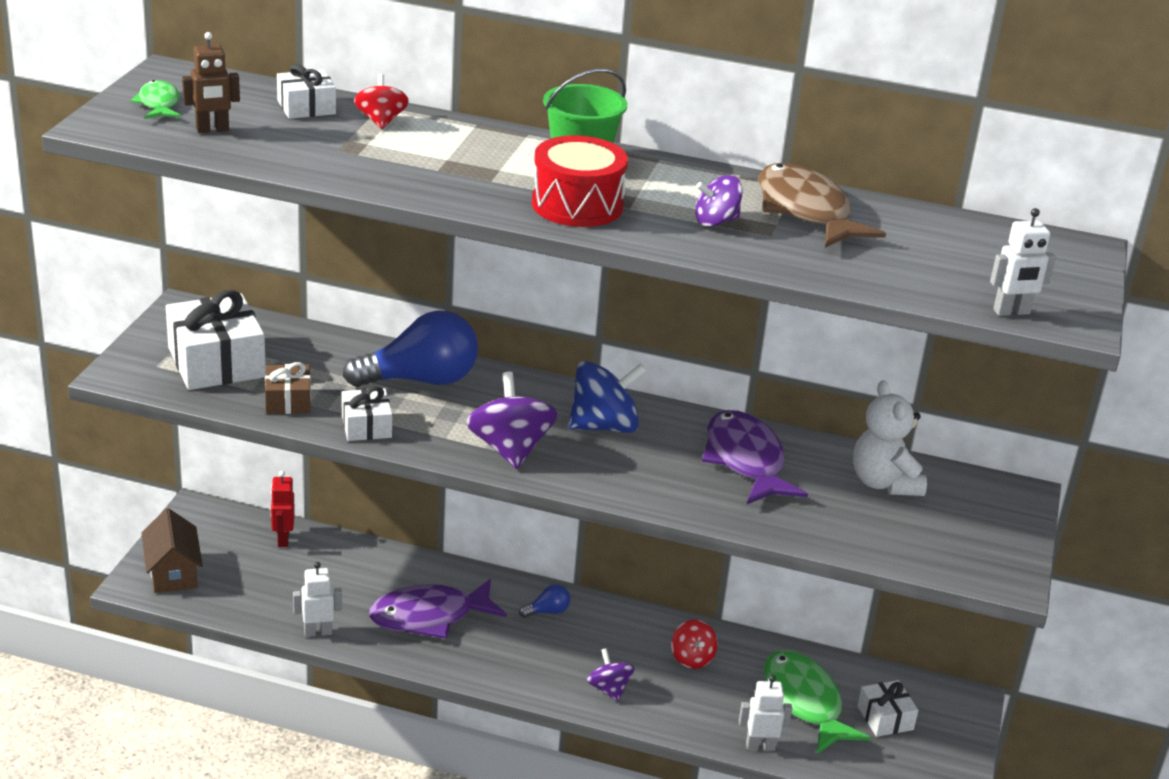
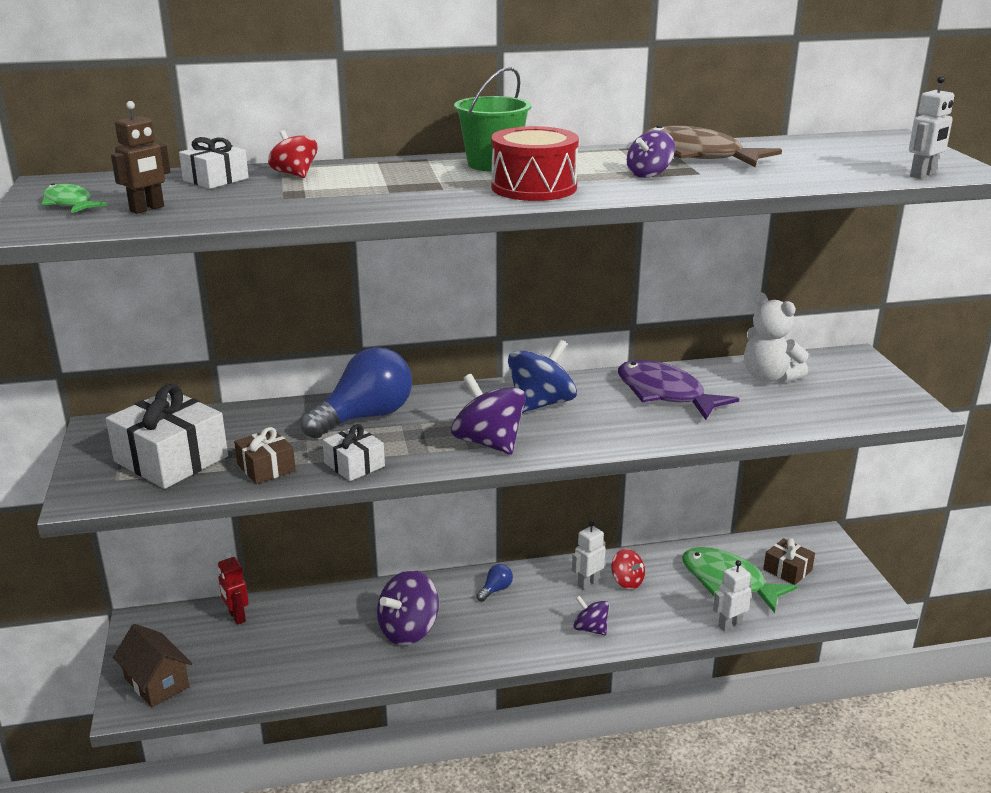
camera: 25 degrees left, 5 degrees down
(318, 632) = (326, 680): white robot -> white robot (588, 583)
(429, 616) = (408, 630): purple fish -> purple spinning top
(885, 718) = (787, 570): white gift -> brown gift

